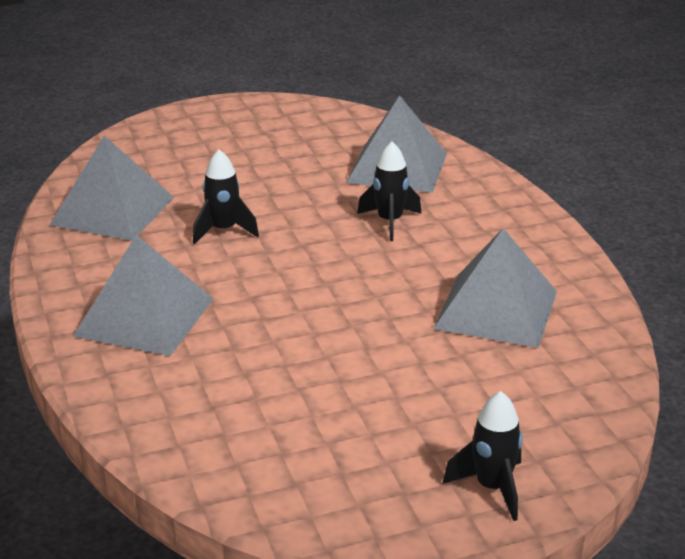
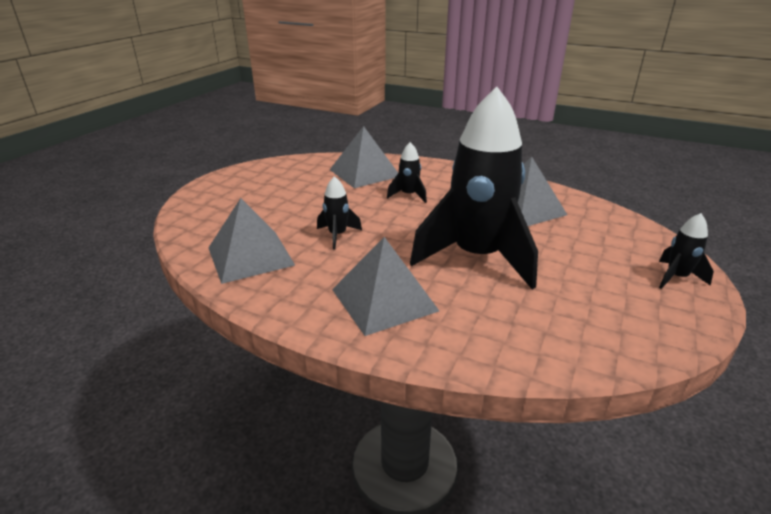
camera: 45 degrees left, 0 degrees up
(312, 331) = (477, 257): none -> black rocket

